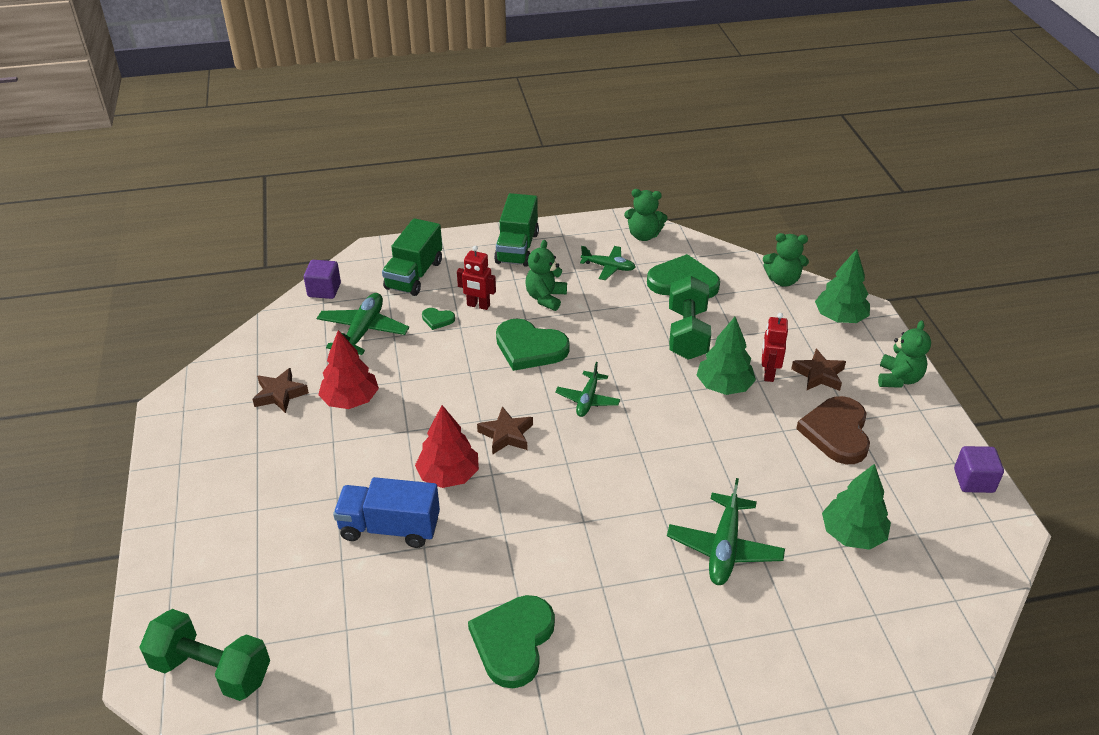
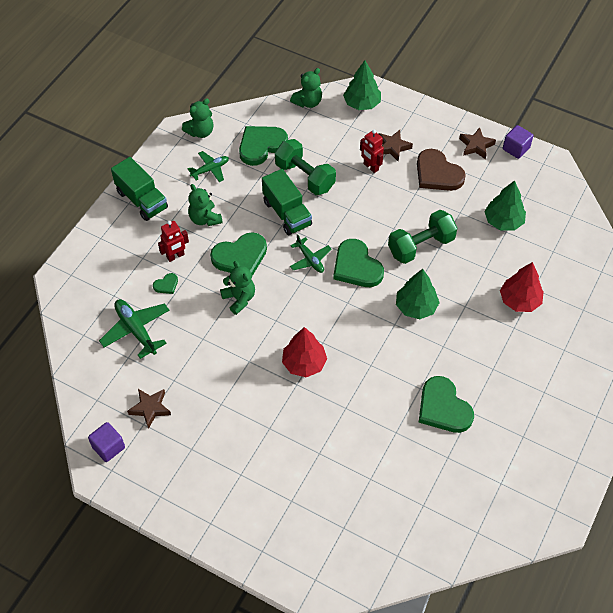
camera: 50 degrees left, 15 degrees up
(212, 670) = (342, 559): green dumbbell -> green dumbbell (421, 246)
(324, 290) = (71, 327): purple cube -> purple cube (108, 447)
(350, 400) = (193, 374): red tree -> red tree (519, 300)
(390, 528) = (317, 416): blue truck -> none
(414, 275) = (109, 269): green truck -> green truck (287, 213)
(506, 435) = (299, 316): brown star -> brown star (476, 146)
(623, 441) = (356, 266): none -> green heart
(724, 386) = (360, 193): green tree -> green tree (416, 307)
(724, 548) = (465, 278): green plane -> none
(898, 379) = (427, 118): green teddy bear -> green teddy bear (239, 299)

